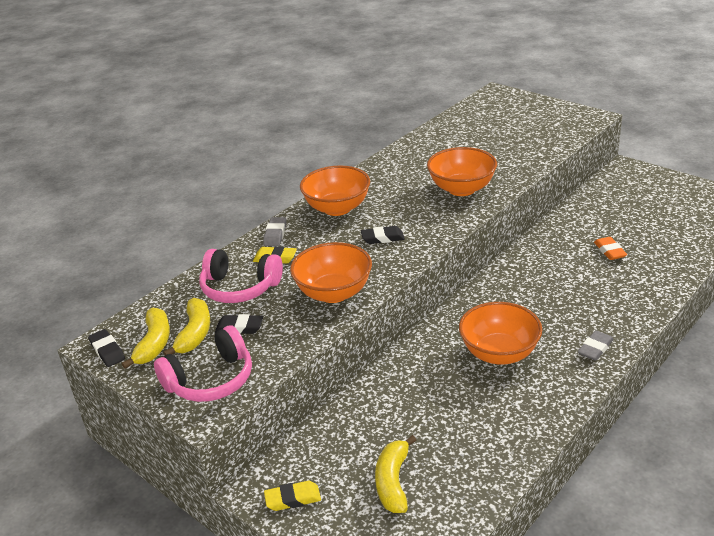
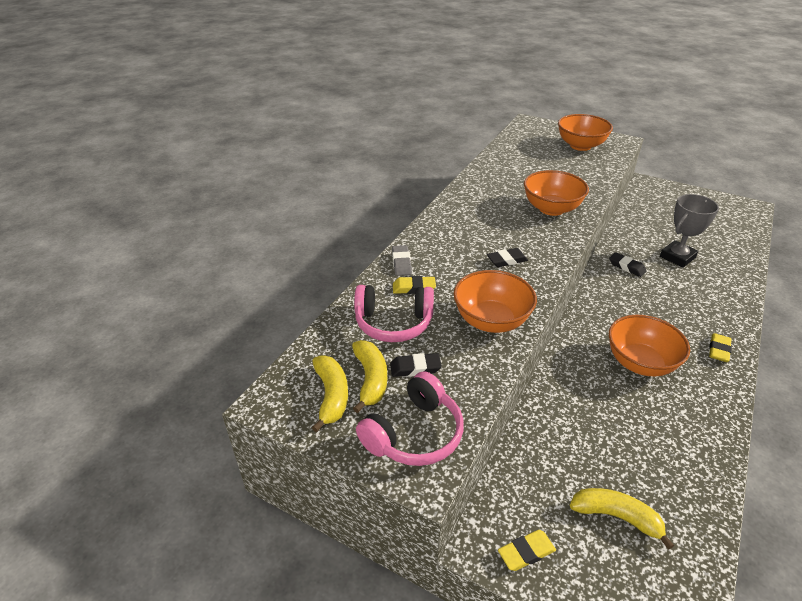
camera: 15 degrees left, 5 degrees up
(107, 351) = (282, 410): black eraser -> black eraser (626, 267)
(337, 208) = (448, 233): orange bowl -> orange bowl (580, 146)
(393, 482) = (616, 517): yellow banana -> yellow banana turned 120 degrees clockwise
(595, 348) = (718, 350): grey eraser -> yellow eraser
(609, 251) = (677, 257): orange eraser -> grey trophy

